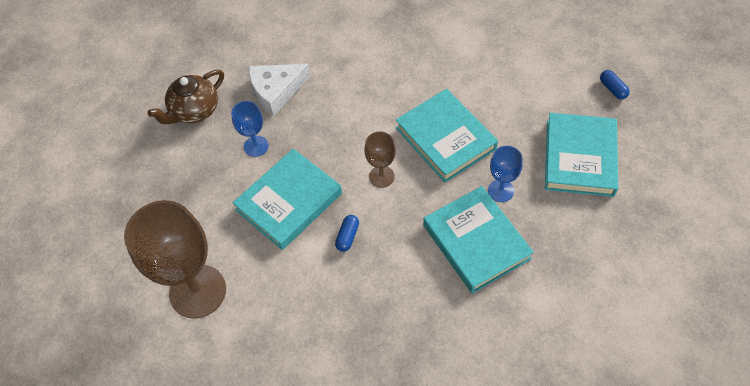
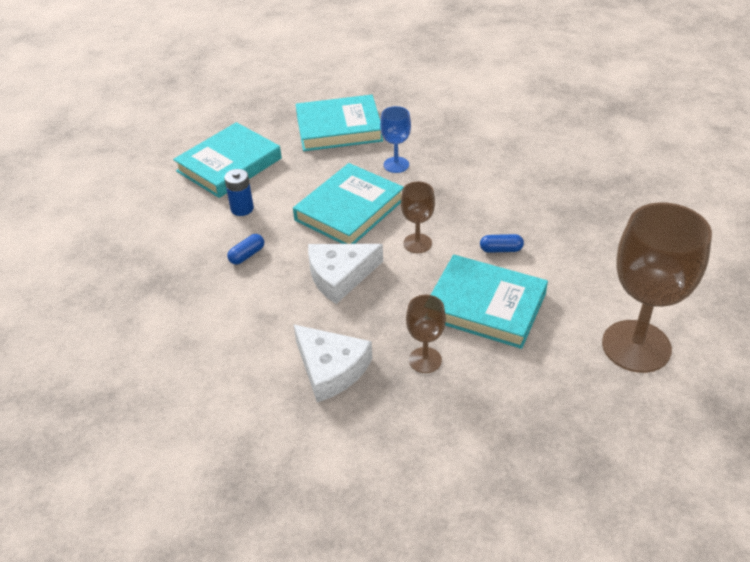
camera: 110 degrees left, 15 degrees down
(194, 111) = (396, 449): brown teapot -> none
(256, 146) = (425, 360): blue goblet -> brown goblet
(365, 114) = (340, 276): none -> white cheese
(474, 65) = (242, 209): none -> blue battery
(476, 242) = (458, 169): turquoise book -> turquoise book (229, 165)
(613, 89) = (250, 121): blue capsule -> blue capsule (247, 255)

